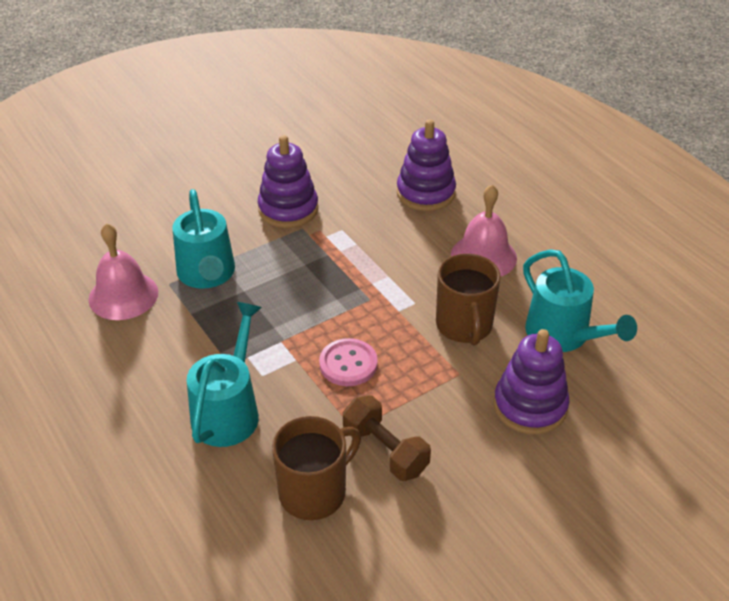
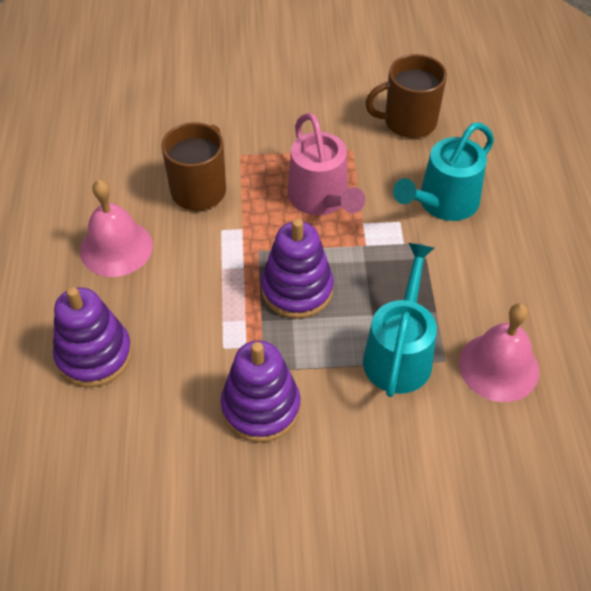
camera: 150 degrees left, 10 degrees up
(348, 364) = (321, 199): pink button -> pink watering can
(385, 450) = (340, 127): brown dumbbell -> none
(530, 406) = (211, 112): purple stacking toy -> purple stacking toy (297, 289)
(563, 336) = (130, 148): turquoise watering can -> none

